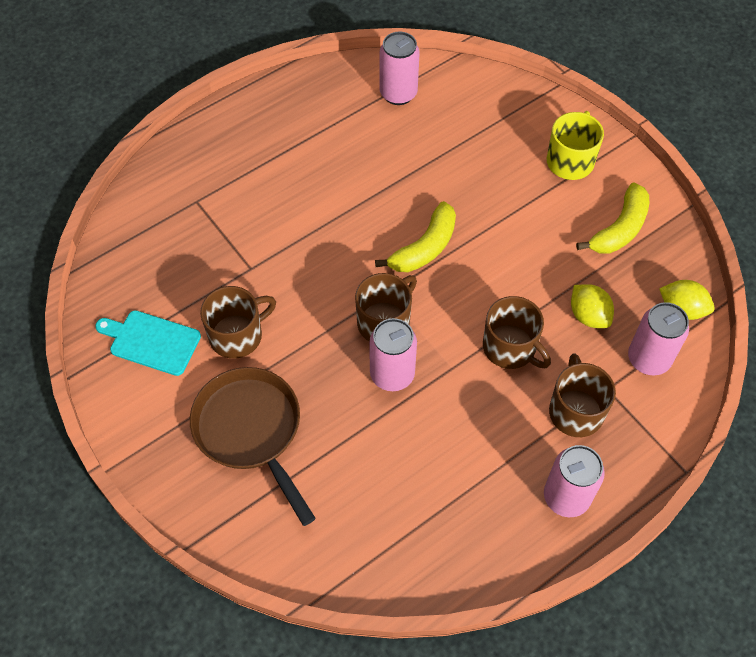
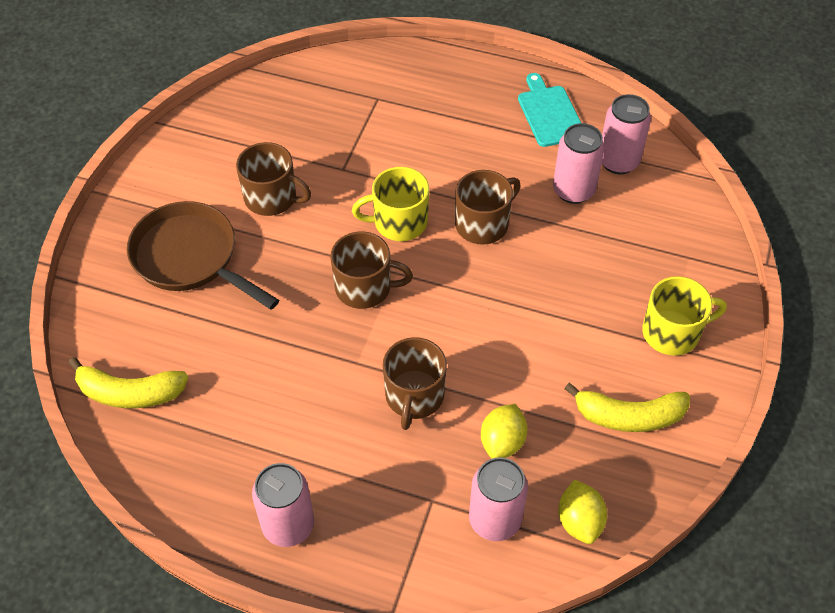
camera: 55 degrees right, 5 degrees down
(151, 342) = (224, 150): turquoise cutting board -> turquoise cutting board (549, 113)
(251, 431) = (190, 258): brown pan -> brown pan turned 75 degrees counterclockwise
(339, 262) = (399, 222): none -> yellow mug
(392, 374) = (316, 322): pink can -> pink can (573, 190)
(425, 248) = (467, 273): yellow banana -> yellow banana (130, 393)
(575, 411) = (387, 485): brown mug -> brown mug (483, 224)

